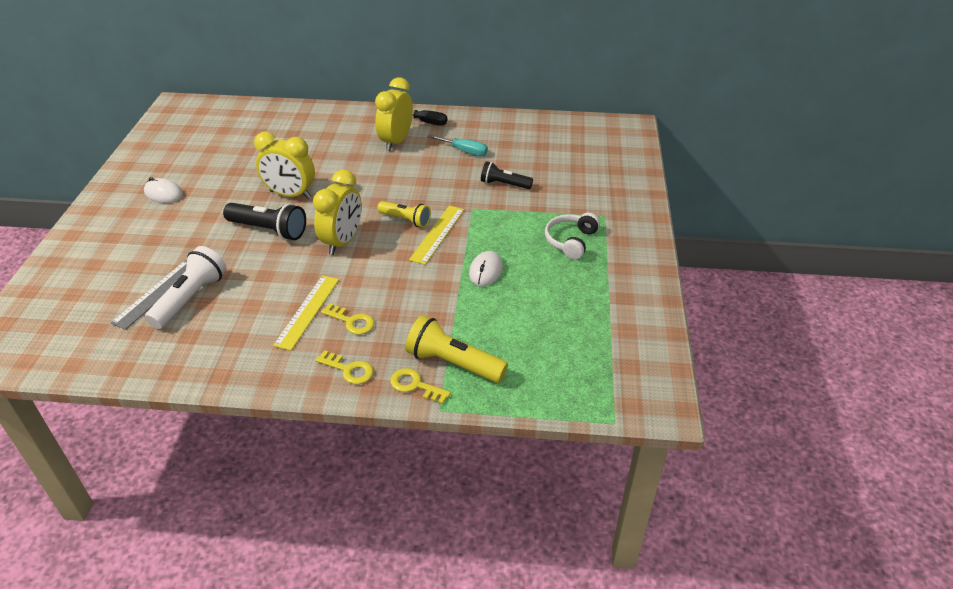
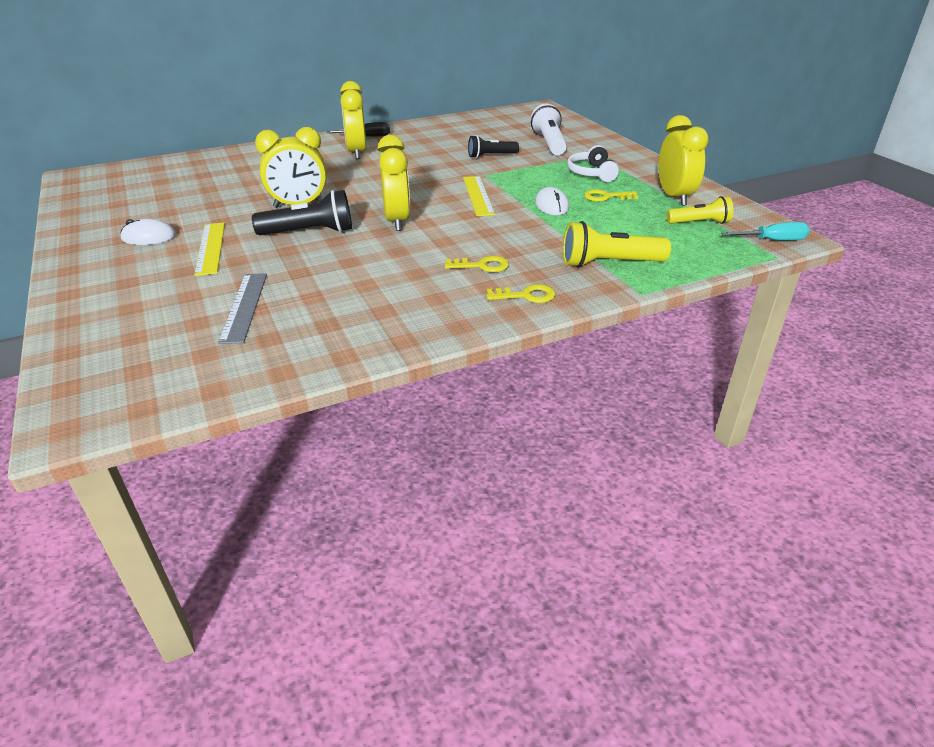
camera: 30 degrees left, 5 degrees down
(190, 298) = (290, 298): white flashlight -> white flashlight (549, 144)
(307, 311) = (429, 272): yellow ruler -> yellow ruler (210, 248)
(406, 220) = (437, 194): yellow flashlight -> yellow flashlight (699, 223)
(415, 385) = (599, 286): yellow key -> yellow key (606, 197)
(464, 151) = (428, 145): turquoise screwdriver -> turquoise screwdriver (773, 240)
(612, 303) = (674, 197): none -> yellow clock

